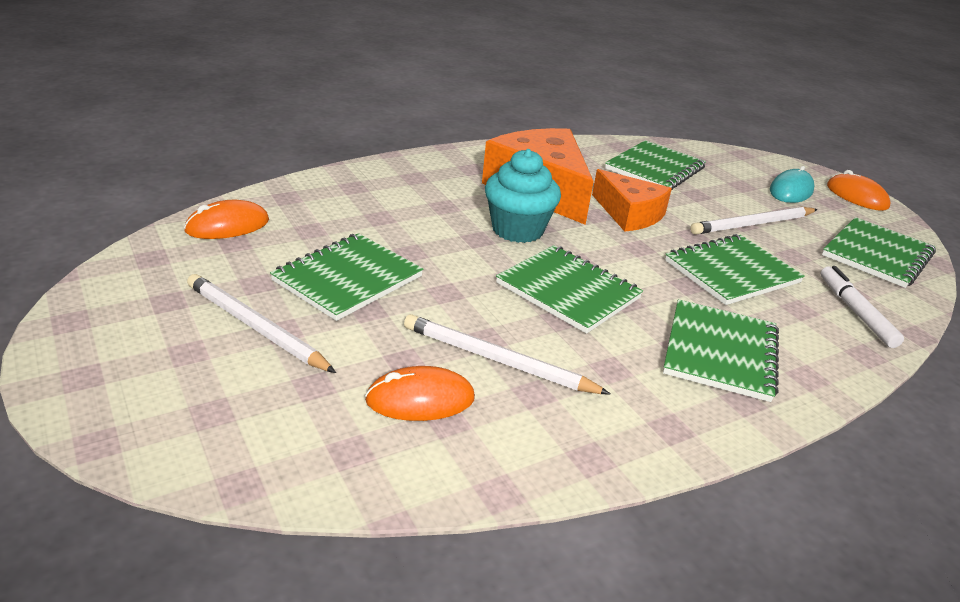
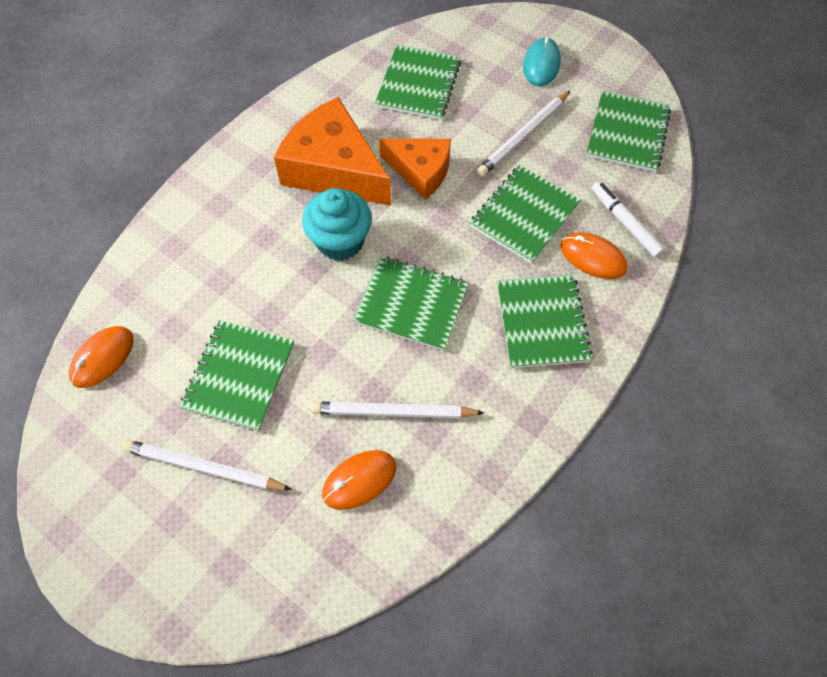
camera: 20 degrees left, 30 degrees up
(857, 196) = (596, 47): orange mouse -> orange mouse (593, 257)

